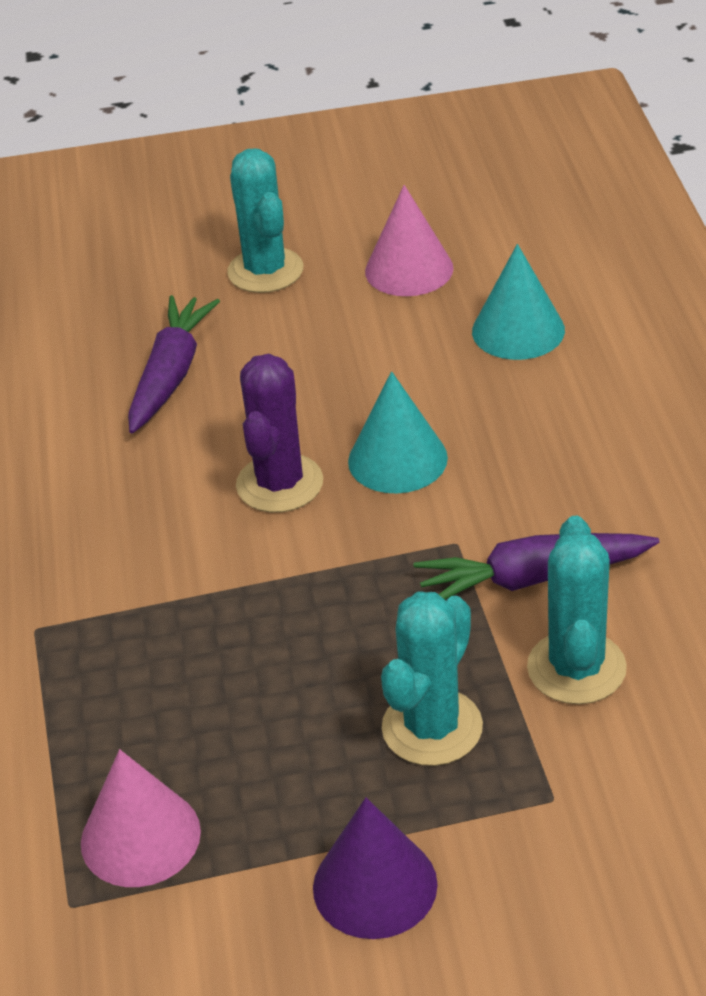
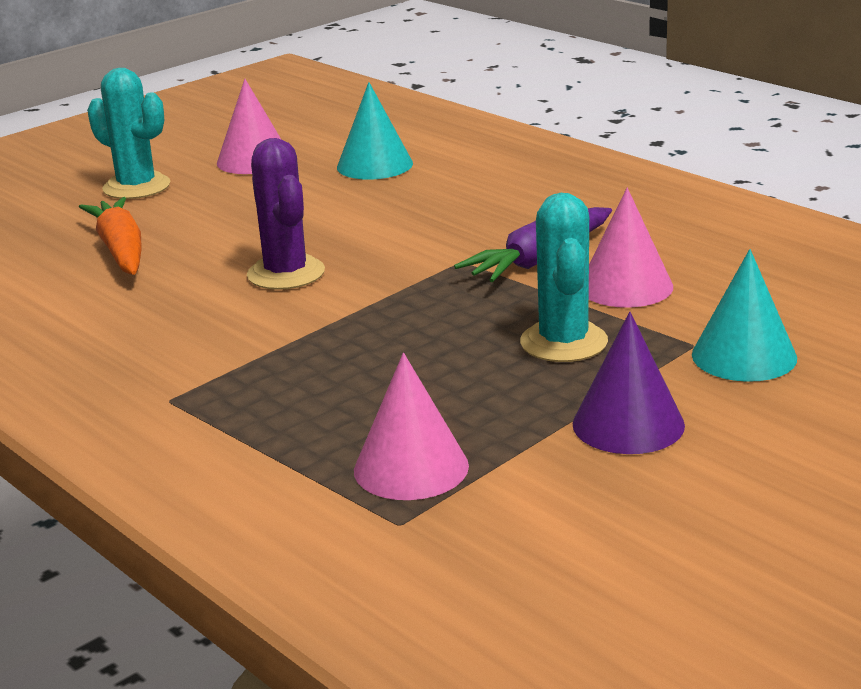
camera: 35 degrees left, 15 degrees down
(171, 374) = (121, 250): purple carrot -> orange carrot
(397, 459) = (364, 238): turquoise cone -> turquoise cone (744, 356)
(576, 668) = (626, 286): turquoise cactus -> pink cone

